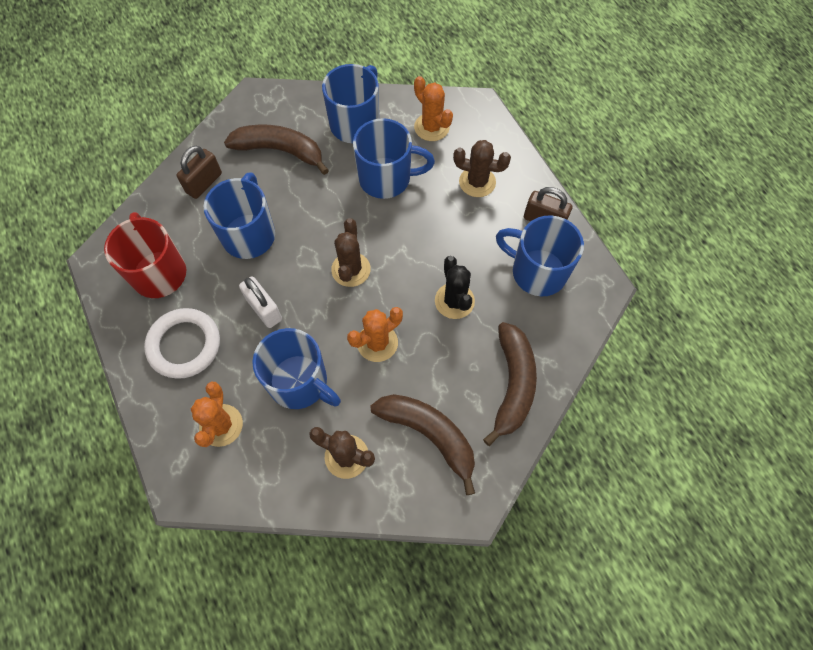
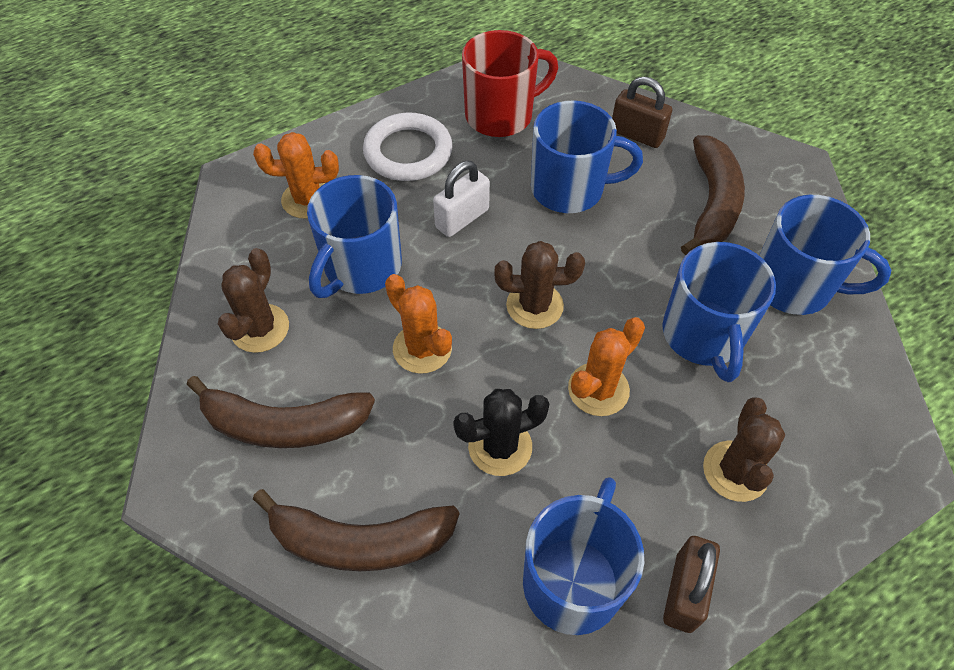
camera: 85 degrees right, 10 degrees down
(429, 434) = (284, 425): brown banana -> brown banana turned 60 degrees clockwise
(431, 127) = (826, 393): orange cactus -> orange cactus (598, 389)

